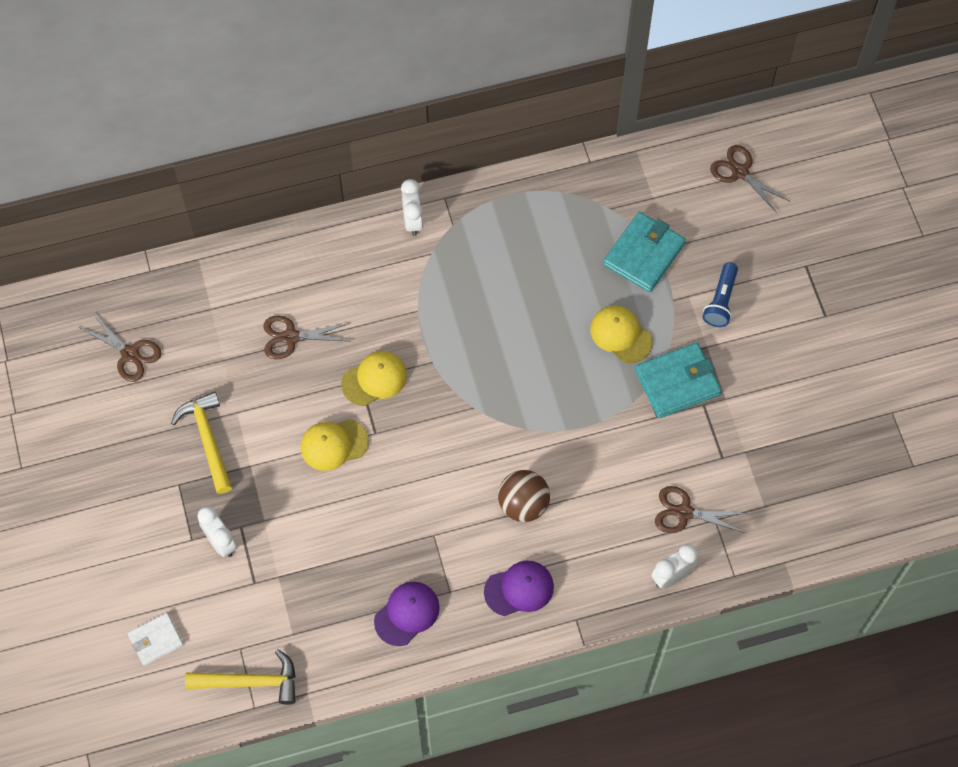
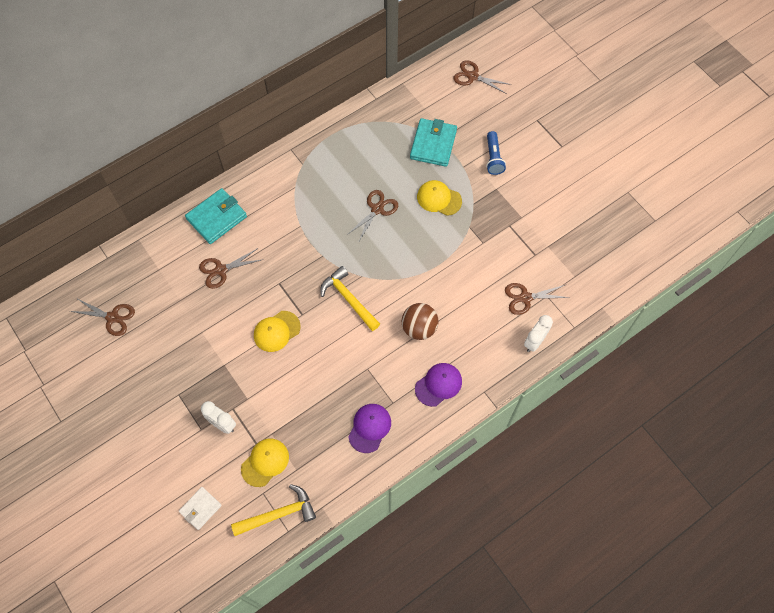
camera: 20 degrees left, 0 degrees up
(207, 439) = (188, 357): yellow hammer -> yellow hammer (348, 299)
(374, 379) = (288, 279): yellow cap -> yellow cap (265, 462)
(412, 221) = (275, 170): white clock -> none
(530, 322) = (377, 209): none -> brown scissors
(677, 382) = (487, 217): turquoise wallet -> turquoise wallet (216, 218)

